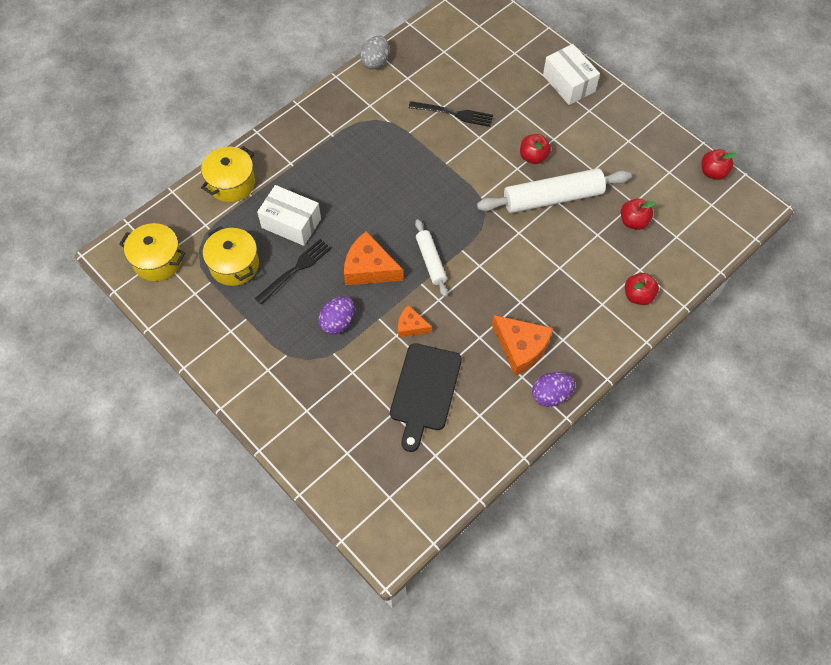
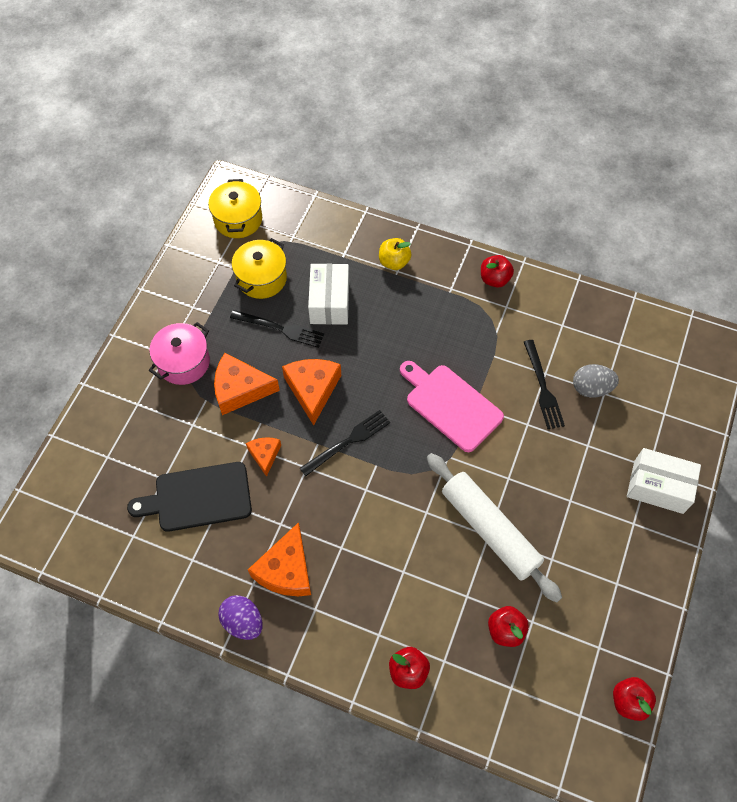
camera: 65 degrees right, 0 degrees up
(231, 183) = (348, 235): yellow pot -> none
(280, 161) = (394, 262): none -> yellow apple
(285, 358) = (183, 362): none -> pink pot
(338, 322) = (240, 389): purple egg -> orange cheese
(375, 62) = (564, 288): grey egg -> grey egg (591, 388)
(431, 261) = (348, 441): white rolling pin -> black fork
(436, 178) = (451, 405): none -> pink cutting board
(533, 157) = (533, 488): red apple -> red apple (494, 279)
(569, 83) = (658, 487): white box -> white box turned 75 degrees clockwise

